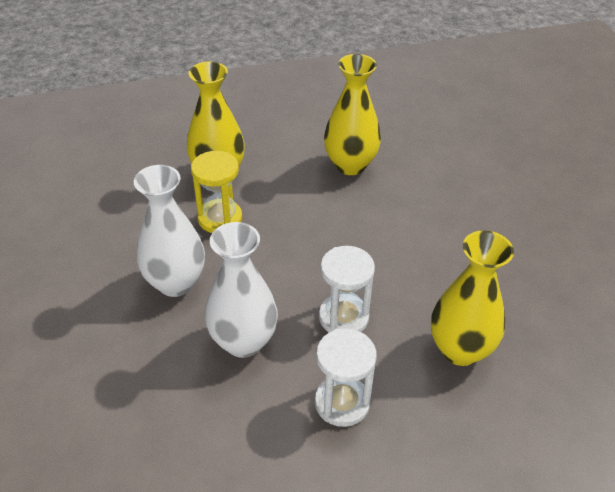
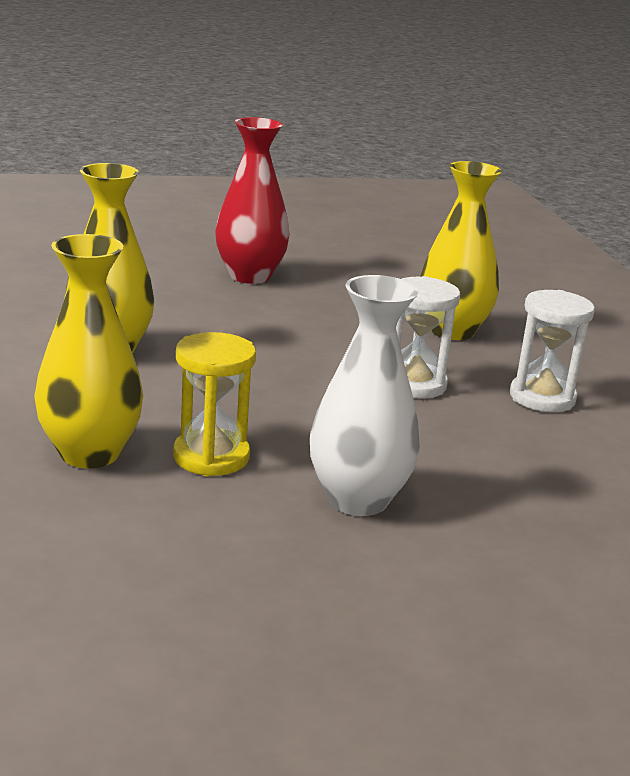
camera: 90 degrees left, 20 degrees down
(243, 341) = (465, 450): white vase -> none
(517, 220) = (250, 276): none -> red vase

